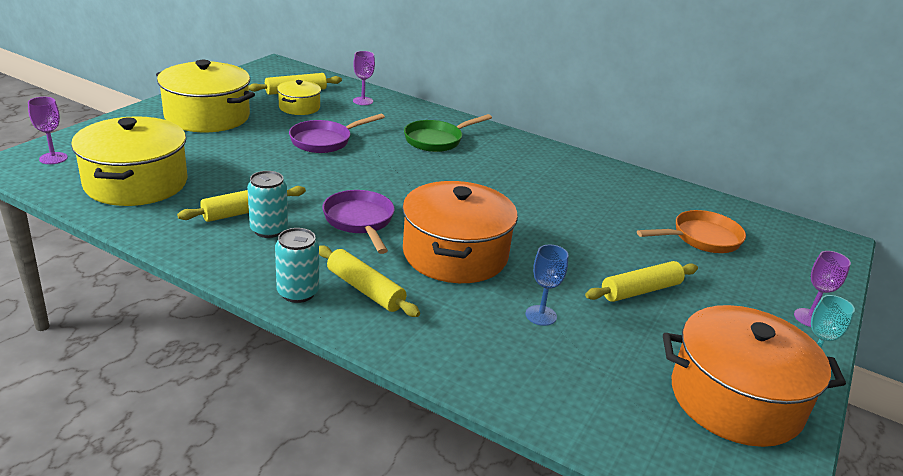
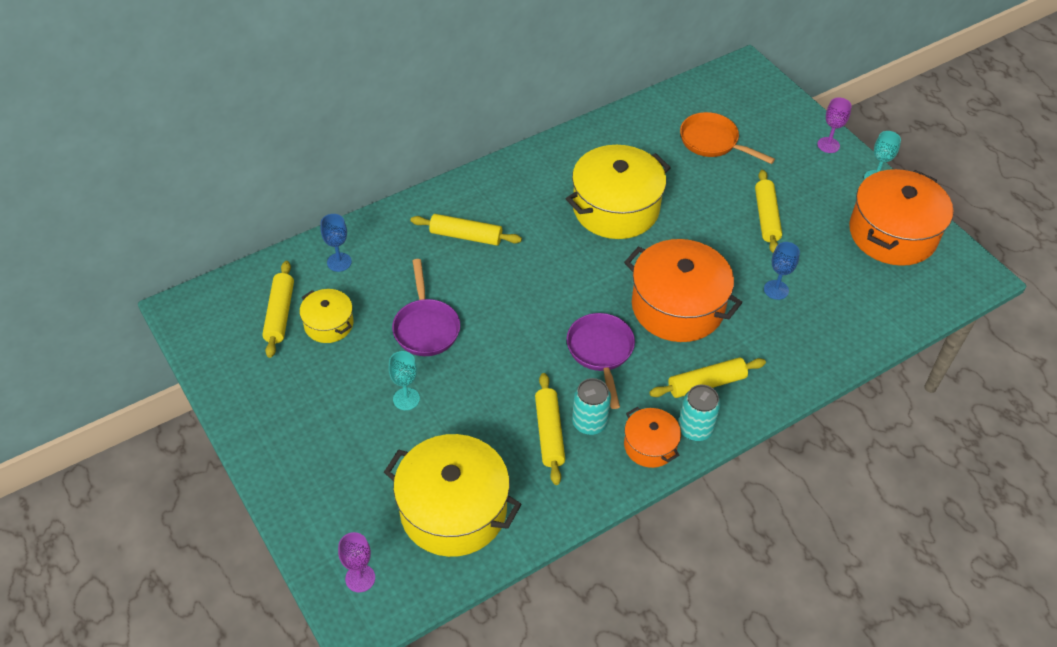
camera: 60 degrees left, 20 degrees up
(207, 116) = (312, 415): yellow pot -> yellow pot (615, 208)
(244, 145) = (406, 399): none -> turquoise goblet
(259, 268) = (650, 445): none -> orange pot
(360, 221) = (601, 352): purple pan -> purple pan turned 75 degrees clockwise
(363, 101) = (339, 262): purple goblet -> blue goblet
(437, 140) = (466, 236): green pan -> yellow rolling pin
(701, 238) = (713, 142): orange pan -> orange pan turned 60 degrees counterclockwise

